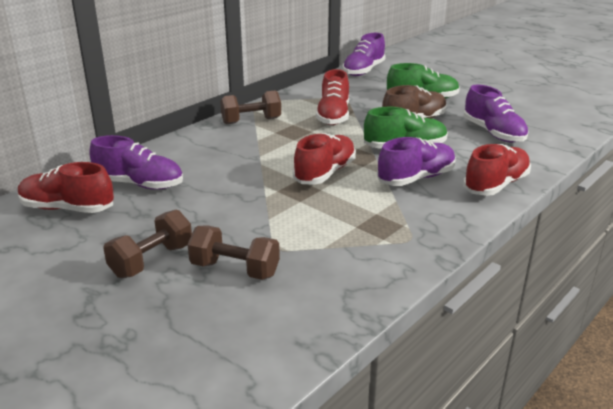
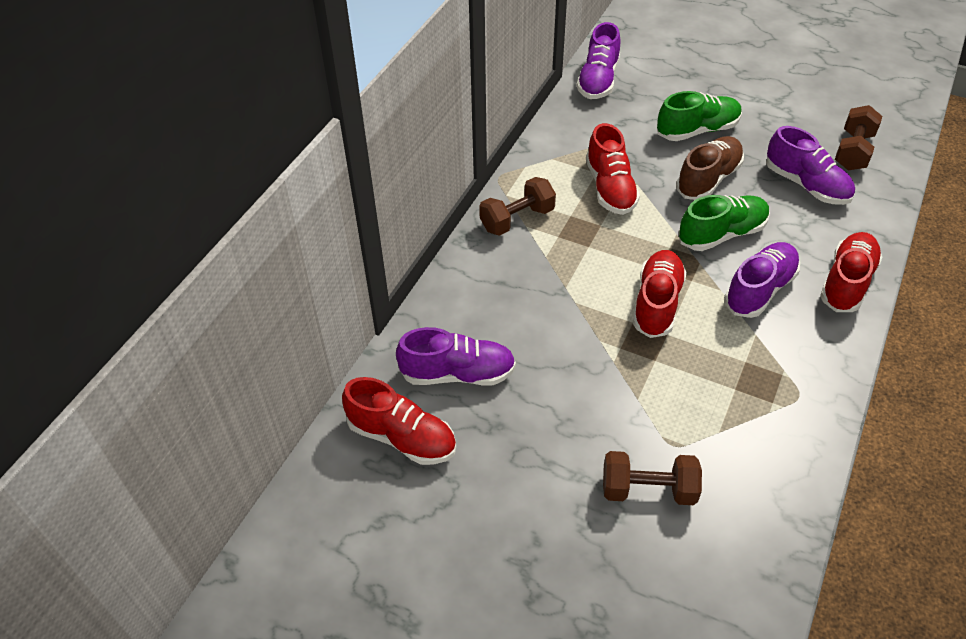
camera: 15 degrees left, 20 degrees up
(67, 208) = (402, 437): red shoe -> red shoe turned 150 degrees counterclockwise
(151, 260) = (553, 499): brown dumbbell -> brown dumbbell (853, 151)

